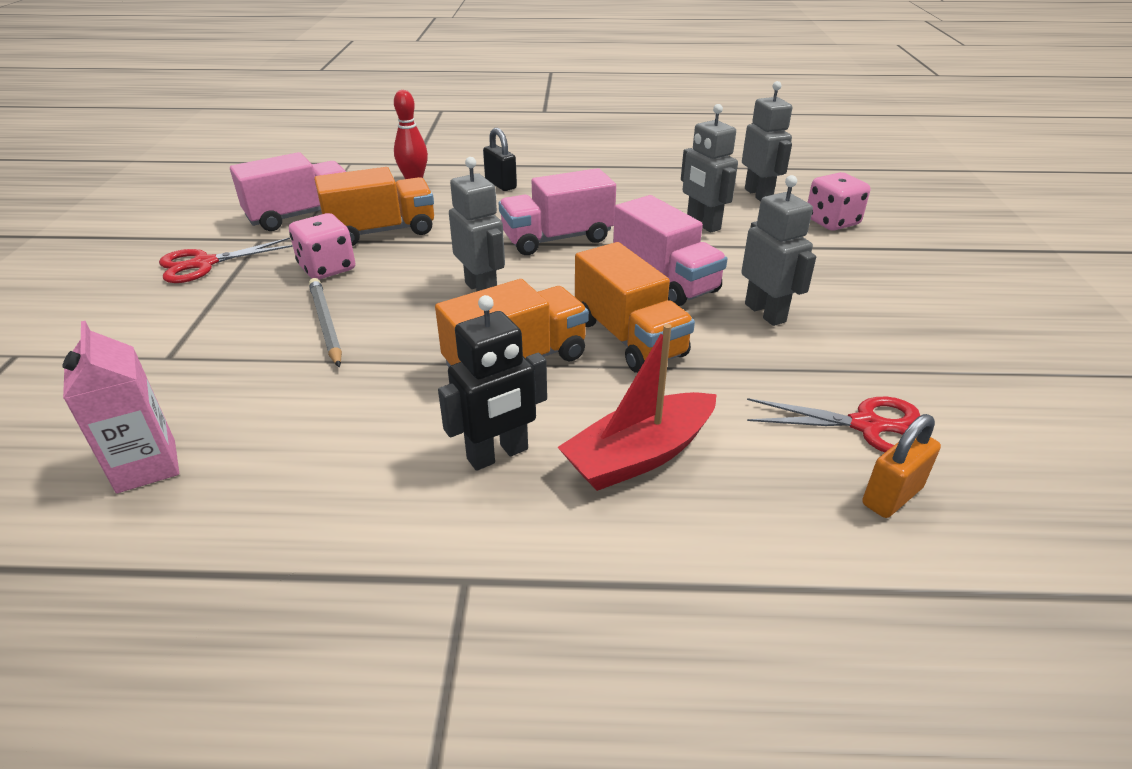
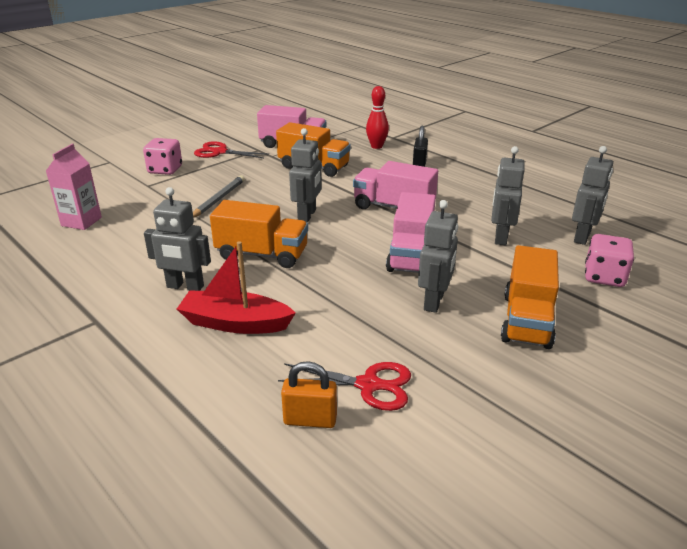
camera: 45 degrees right, 5 degrees down
(327, 268) = (261, 174): pink dice -> pink dice (165, 170)
(498, 454) = (185, 287): black robot -> grey robot
(629, 338) = (332, 273): orange truck -> orange truck (526, 320)
(866, 426) = (368, 385): red scissors -> red scissors turned 45 degrees counterclockwise

